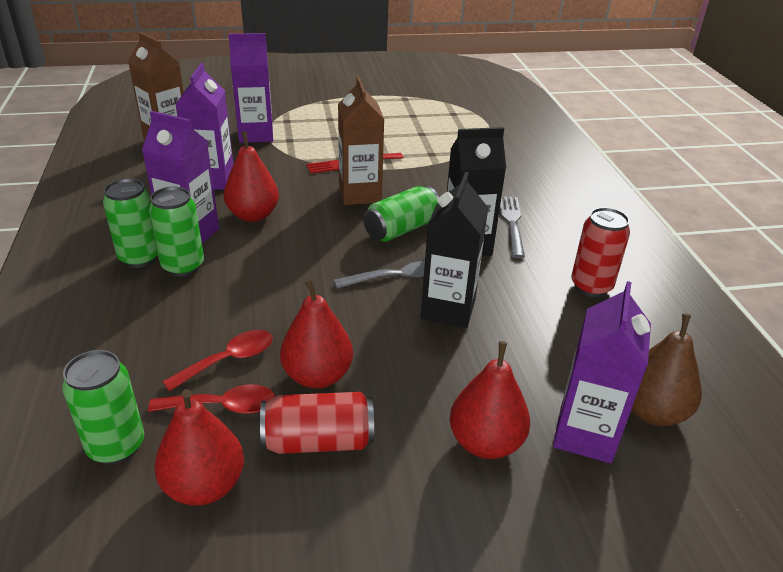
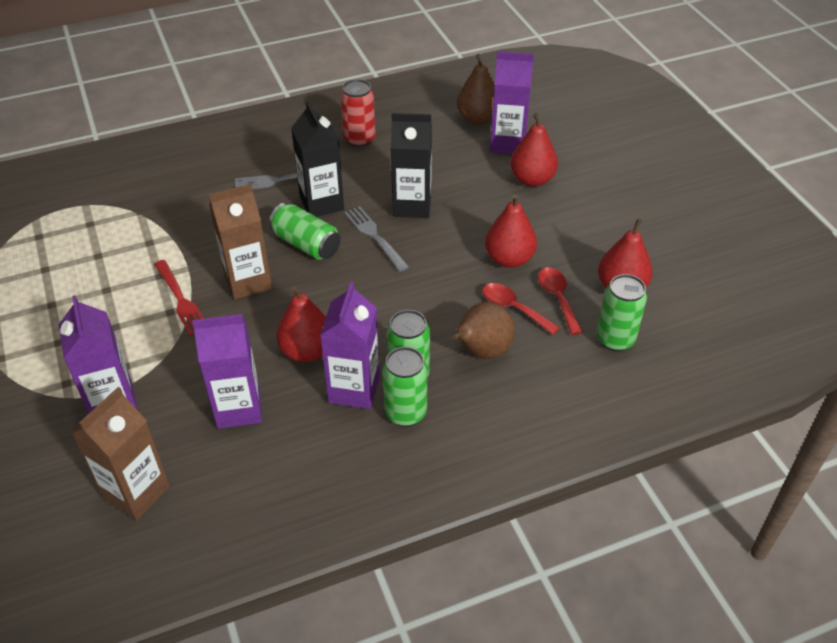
camera: 100 degrees left, 10 degrees up
(180, 320) = (481, 351): none -> brown pear
(318, 441) = (564, 247): red can -> none

